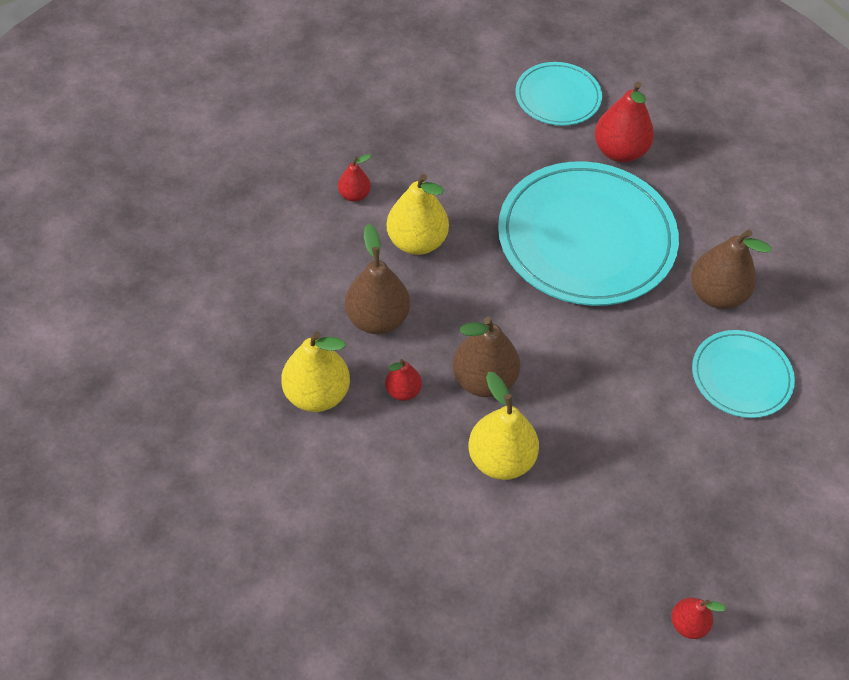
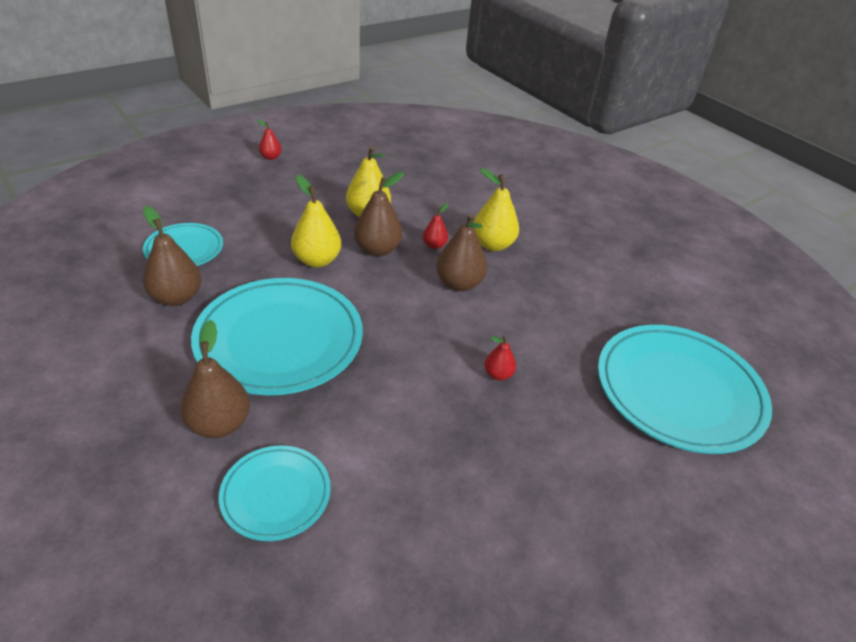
camera: 175 degrees right, 15 degrees down
(166, 175) = (679, 391): none -> turquoise plate
(417, 241) = (434, 336): yellow pear -> yellow pear (317, 260)
(619, 151) = (219, 424): red pear -> brown pear

